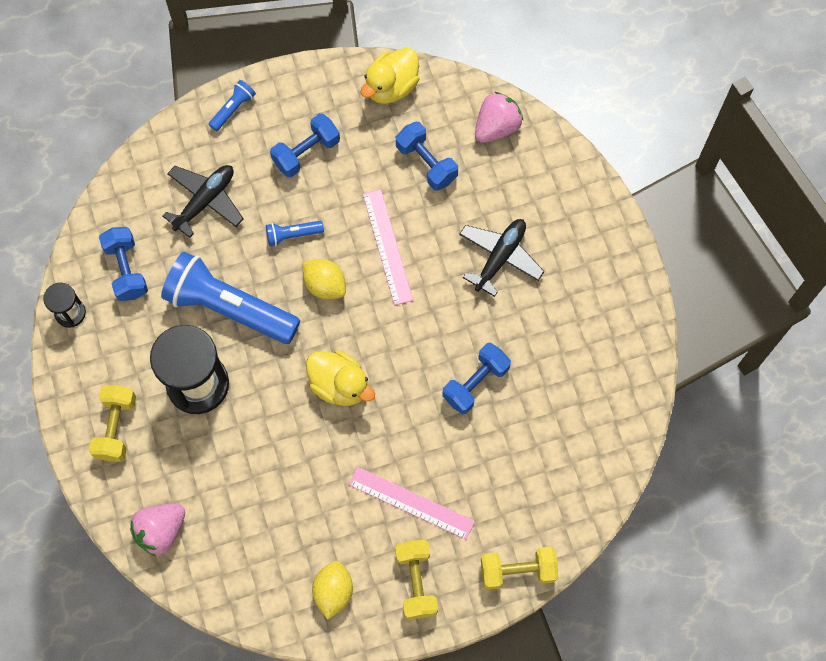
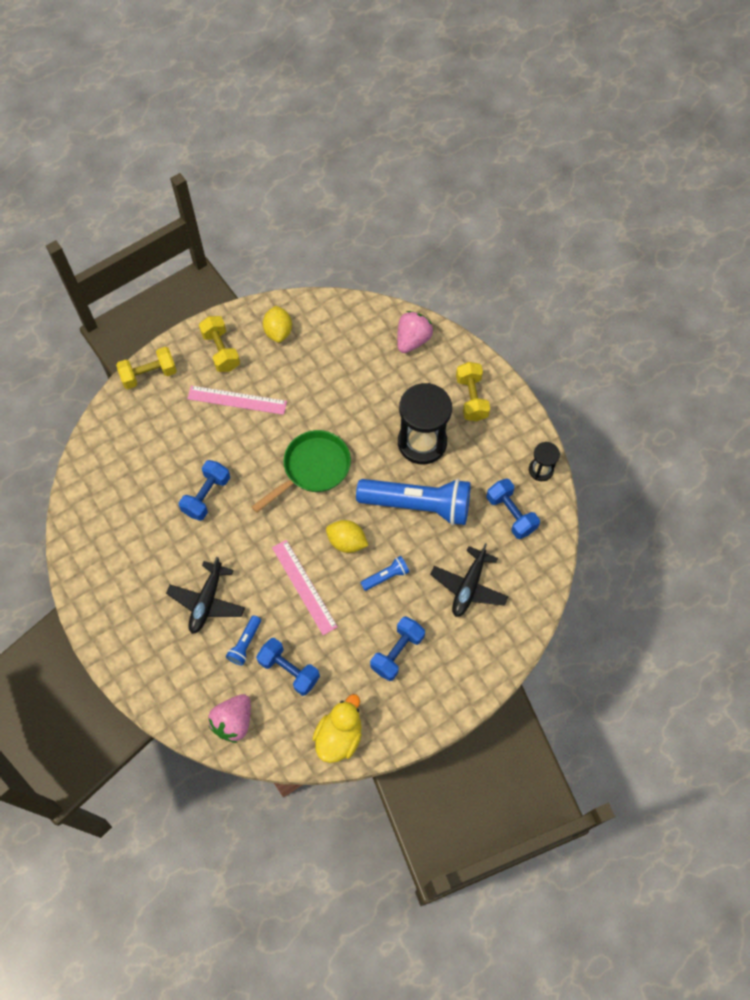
camera: 165 degrees right, 5 degrees down
(233, 109) = (474, 676): blue flashlight -> blue flashlight (245, 643)
(339, 385) = (313, 468): yellow duck -> green pan

